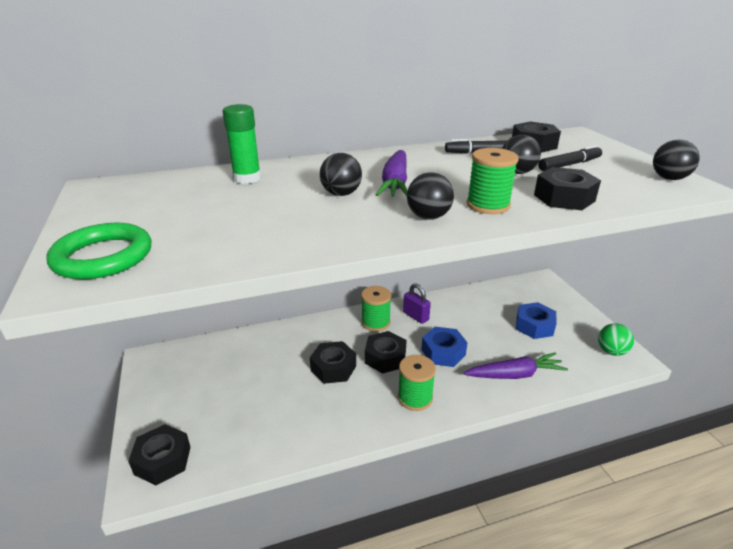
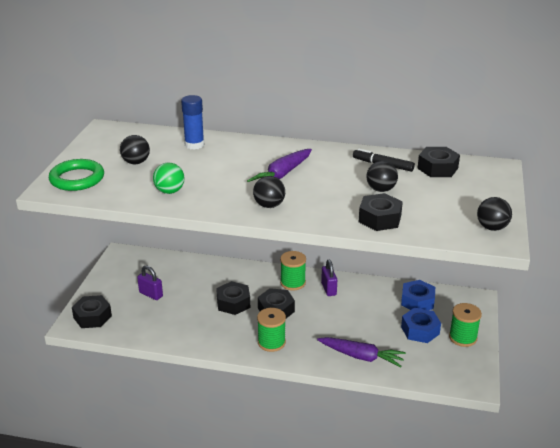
camera: 30 degrees right, 0 degrees up
(225, 396) = (151, 294): none -> purple padlock
(247, 178) = (194, 145): green glue stick -> blue glue stick
(341, 194) = (237, 173): black ball -> black ball (136, 162)
(443, 352) = (323, 322): blue nut -> blue nut (417, 301)
(488, 205) = (318, 208): green spool -> green spool (462, 337)
(569, 165) = (433, 194): black marker -> none
(611, 351) = (463, 372): green ball -> green ball (169, 191)

